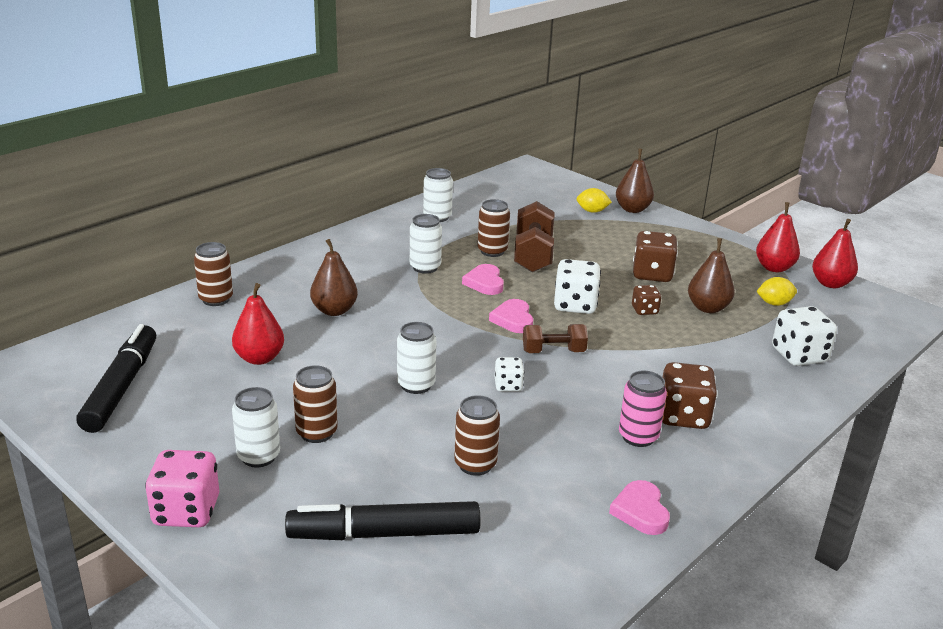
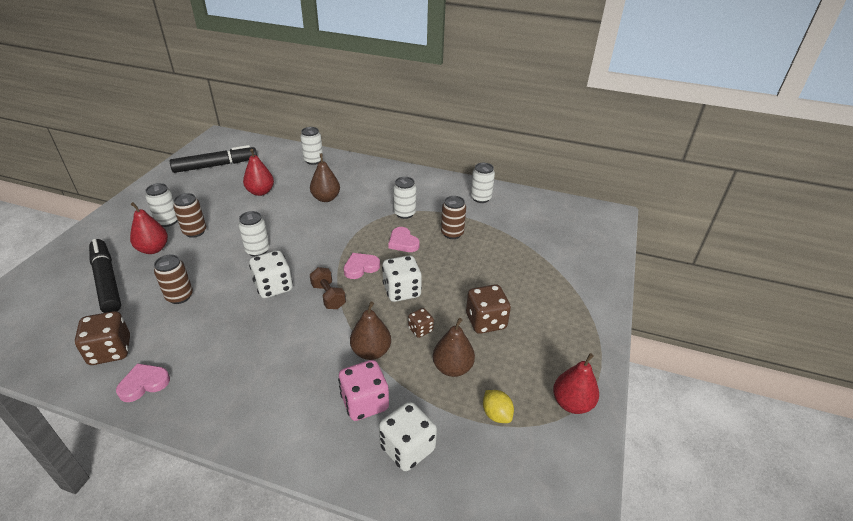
camera: 65 degrees right, 10 degrees up
(186, 511) = (117, 216): pink dice -> pink dice (364, 402)
(216, 299) = (313, 160): brown can -> white can
(485, 283) = (403, 242): pink heart -> pink heart turned 90 degrees counterclockwise
(508, 386) = (273, 287): white dice -> white dice, size x1.79
(533, 255) = (463, 252): brown dumbbell -> none
(592, 211) = (568, 264): yellow lemon -> none
(632, 209) = (597, 285): brown pear -> brown pear (371, 351)
(638, 437) = (234, 364): pink can -> none
(683, 416) = (270, 384): brown dice -> brown dice (110, 351)
(830, 283) = (577, 457): red pear -> red pear (153, 249)

